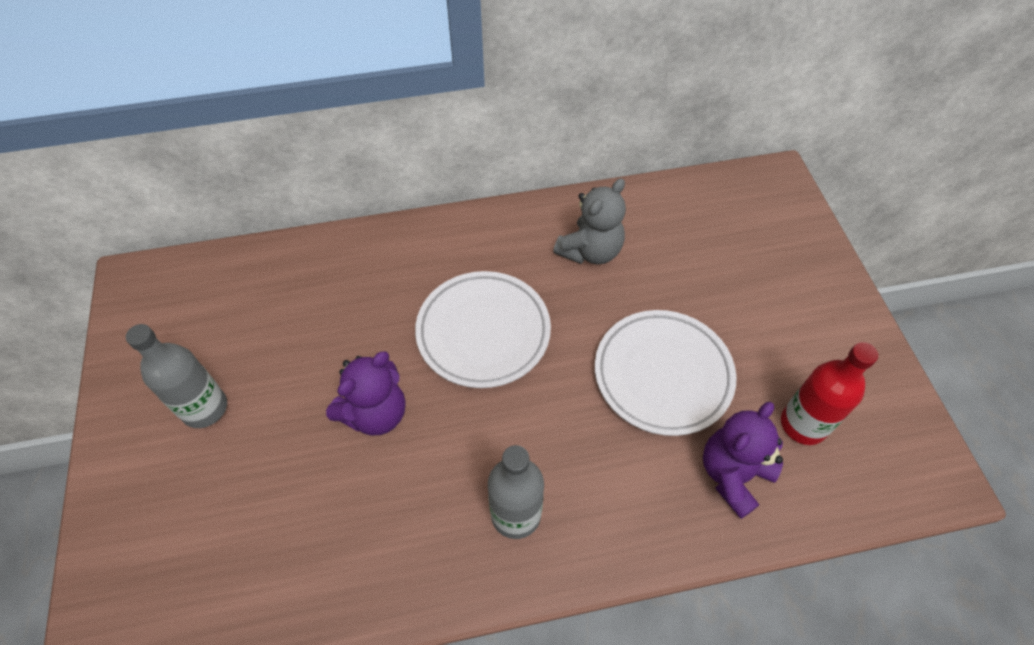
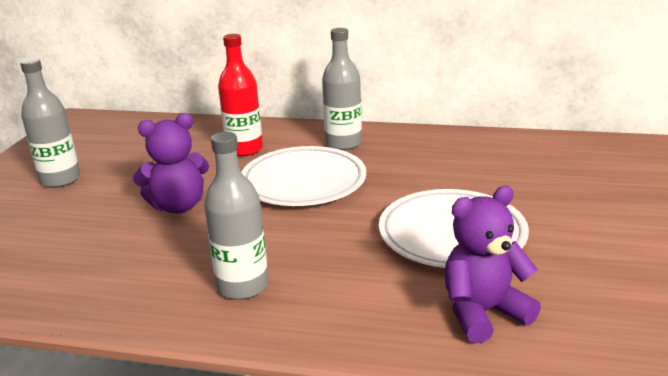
camera: 25 degrees right, 30 degrees down
(487, 248) = (343, 143): none -> grey bottle
(590, 251) = (433, 158): grey teddy bear -> none
(803, 424) = (589, 297): red bottle -> red bottle (244, 149)

